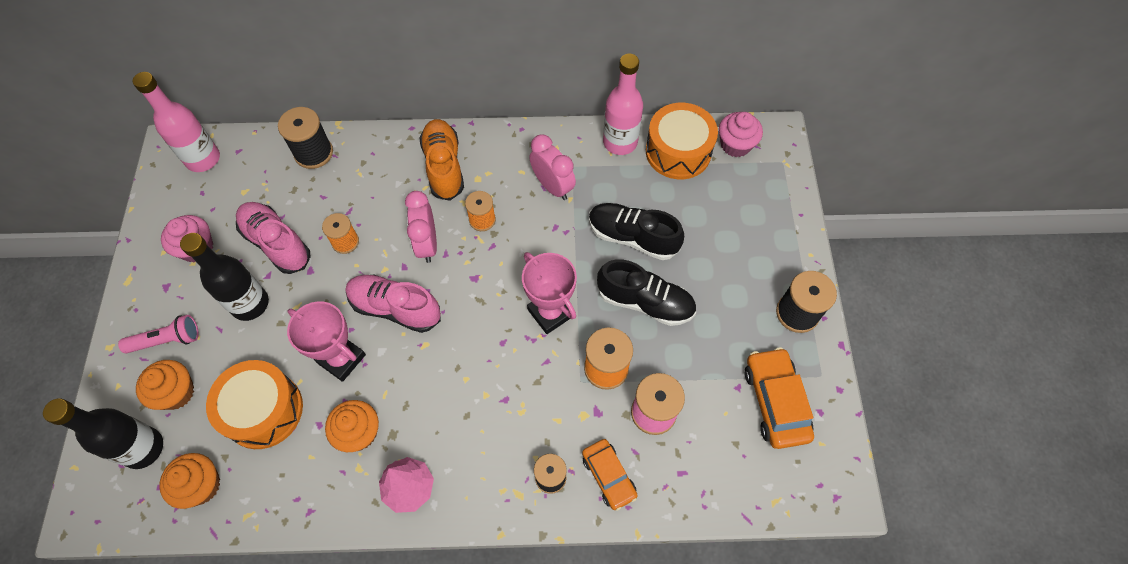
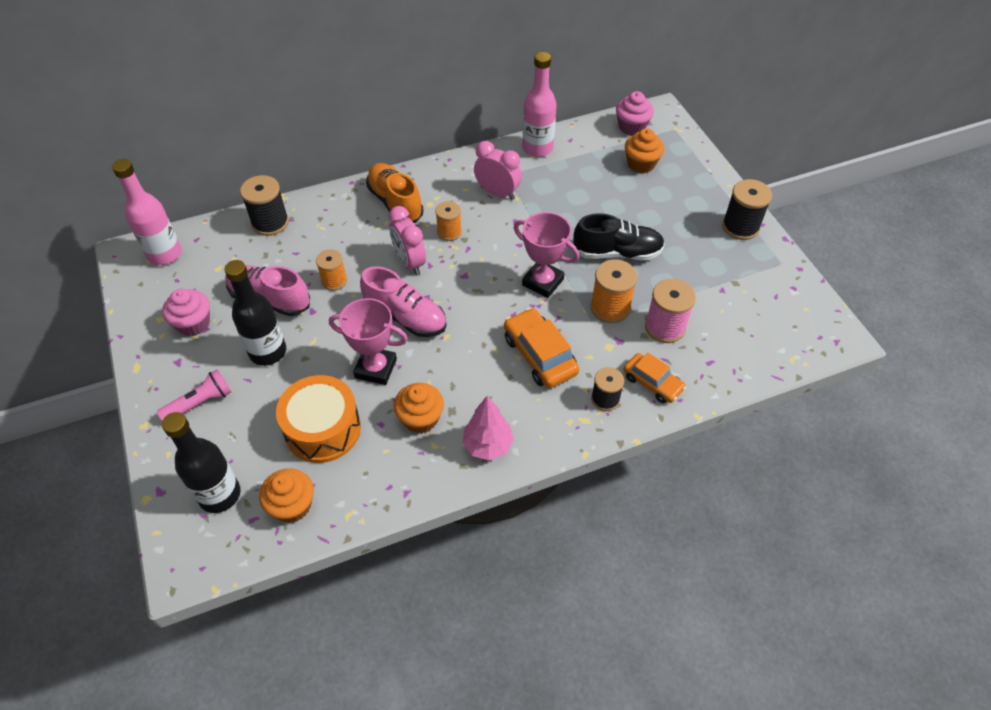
camera: 20 degrees left, 10 degrees down
(176, 392) = (230, 441): orange cupcake -> orange cupcake (641, 164)
(395, 308) = (405, 317): pink shoe -> pink shoe turned 150 degrees counterclockwise
(632, 237) = (583, 211): black shoe -> none
(678, 151) = (588, 142): orange drum -> none
(775, 402) = (756, 291): orange car -> orange car (540, 355)

